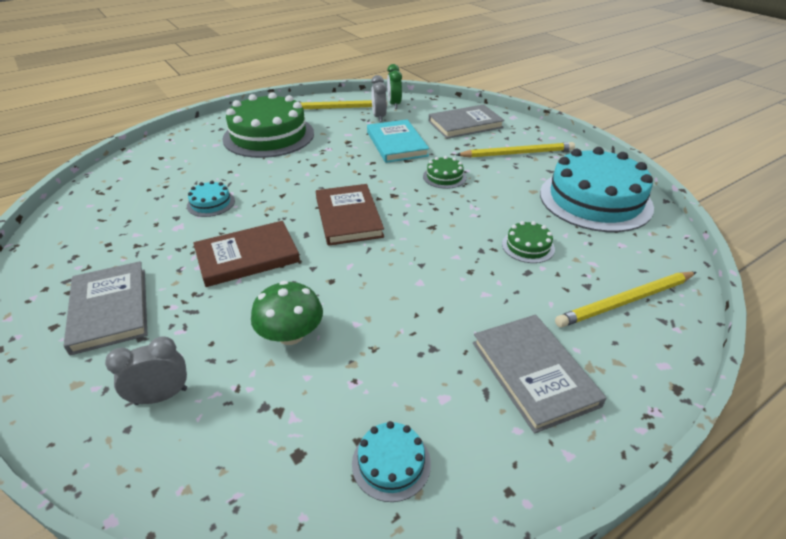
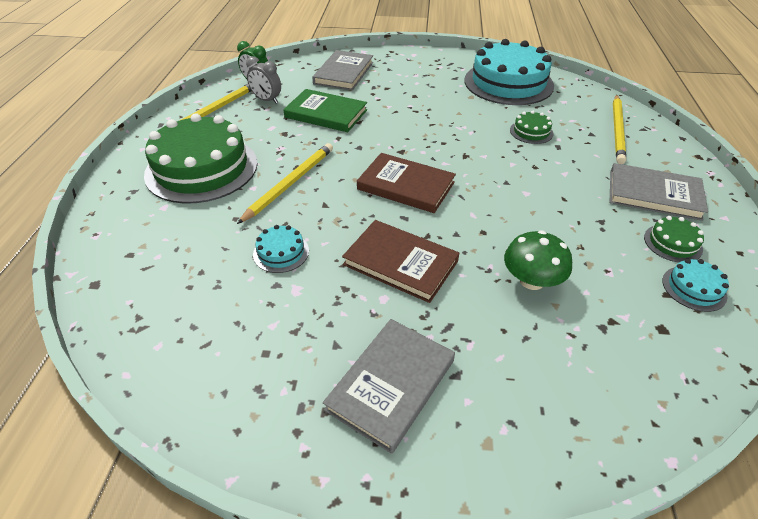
camera: 50 degrees left, 5 degrees up
(110, 309) = (391, 384): grey book -> grey book turned 75 degrees counterclockwise
(161, 396) = (549, 385): grey clock -> none
(247, 256) = (400, 263): brown book -> brown book turned 75 degrees counterclockwise
(397, 144) = (326, 114): turquoise book -> green book
(444, 177) = (406, 118): green cake -> green cake (672, 243)
(517, 153) = (416, 76): yellow pencil -> yellow pencil (290, 183)

